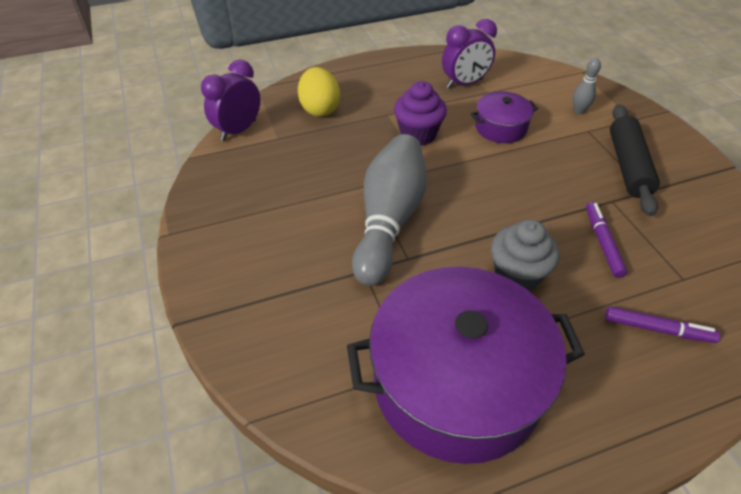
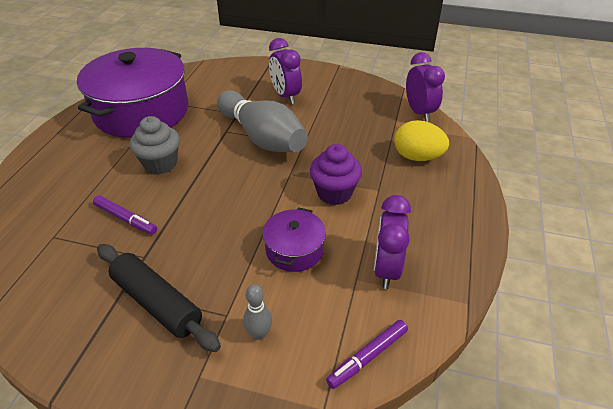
camera: 125 degrees right, 5 degrees down
(287, 247) = (285, 96): none -> purple clock
(657, 329) = (56, 195): purple marker -> purple marker (368, 357)

